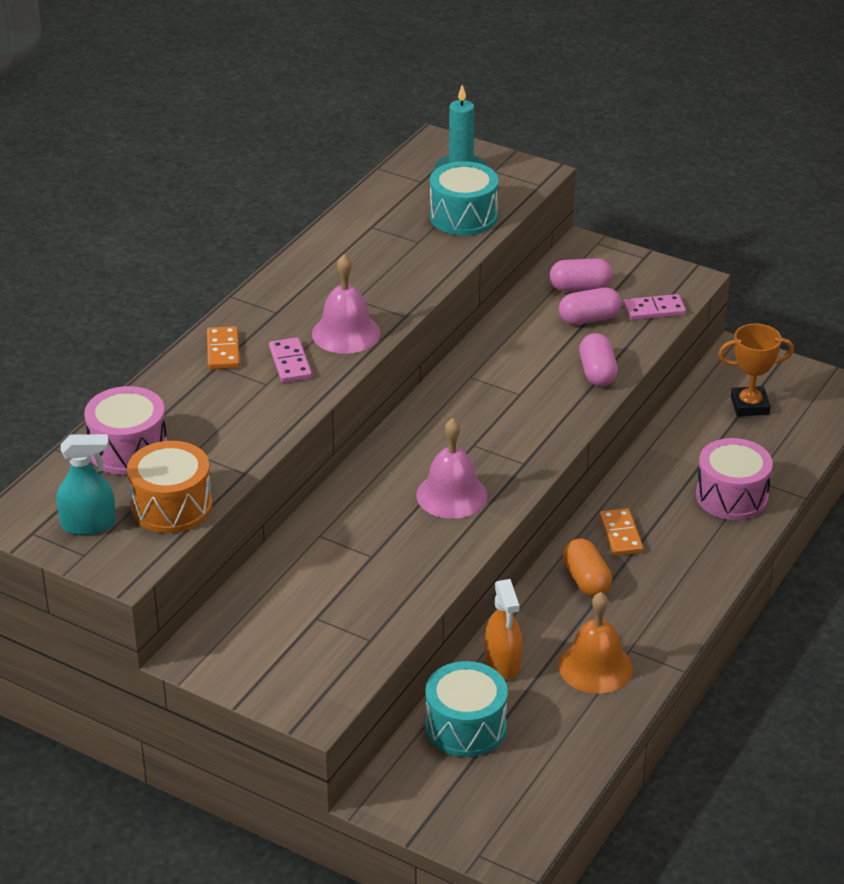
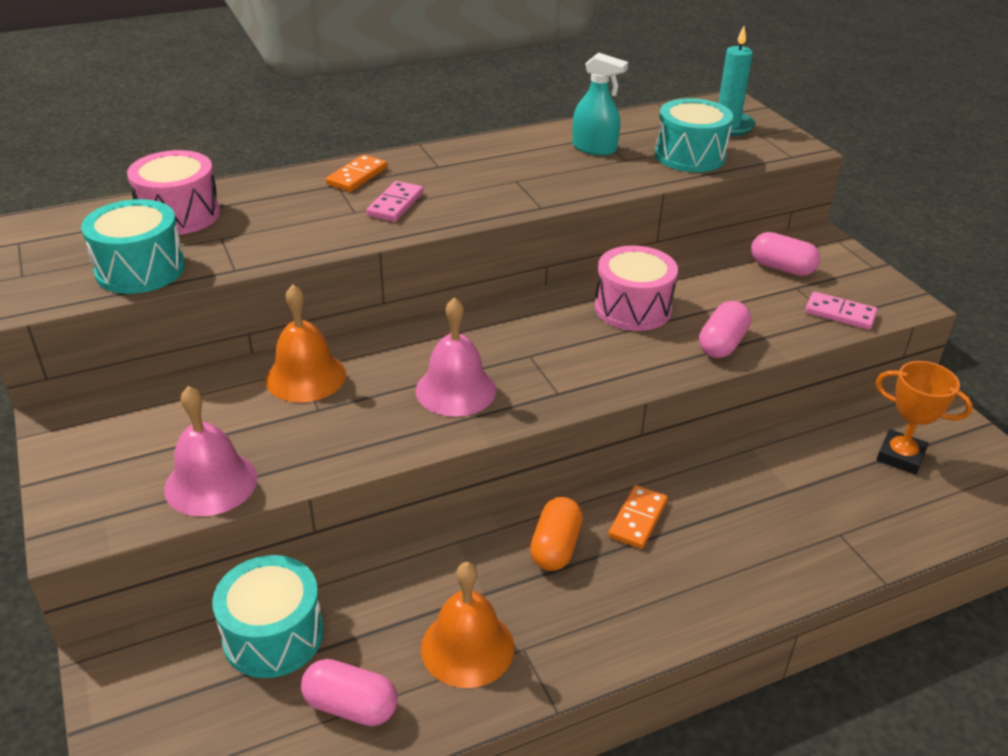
camera: 35 degrees right, 0 degrees up
(88, 524) = (63, 254): turquoise spray bottle -> turquoise spray bottle (594, 148)
(171, 506) = (140, 269): orange drum -> turquoise drum
(331, 538) = (305, 376): none -> orange bell
(346, 333) = (472, 200): pink bell -> pink bell (211, 483)
(503, 663) = (383, 588): orange spray bottle -> none
(589, 319) = (763, 296): pink capsule -> pink capsule (351, 706)
(731, 496) = (797, 539): pink drum -> pink drum (633, 308)

